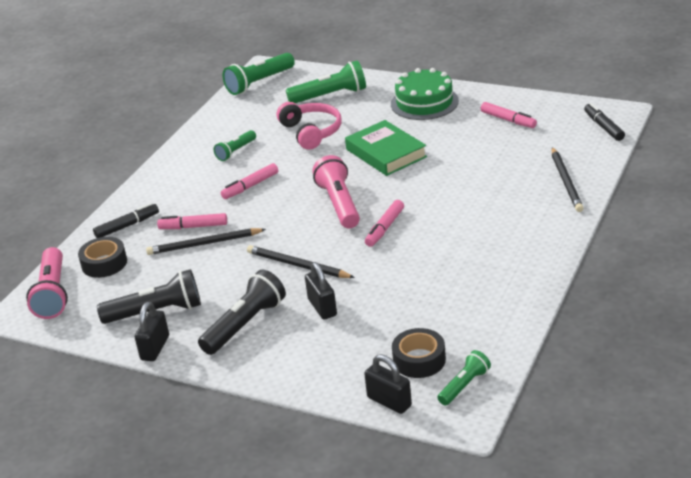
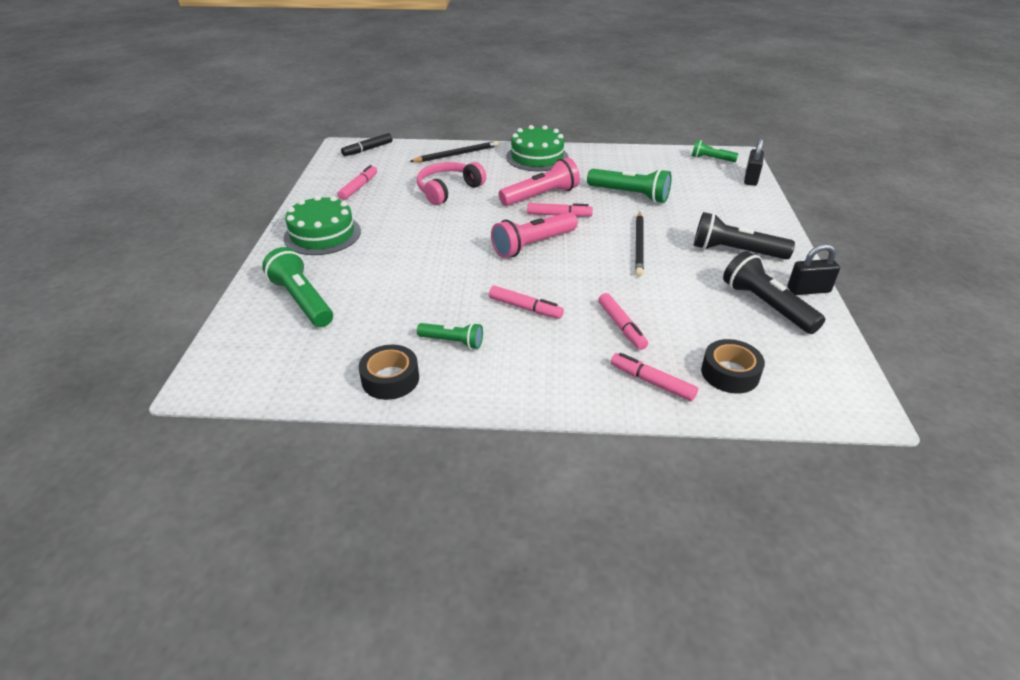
camera: 115 degrees left, 5 degrees up
(53, 294) = (811, 395): pink flashlight -> pink flashlight (541, 196)
(127, 226) = (652, 382): black marker -> pink marker
(204, 244) = (645, 309): black pencil -> none
(259, 83) = (255, 375): green flashlight -> green flashlight (630, 195)
(311, 132) = (395, 294): pink headphones -> pink headphones (448, 190)
(322, 307) = (683, 222): black padlock -> none
(386, 153) = (432, 238): green book -> none
(419, 360) = (703, 176): black tape -> black tape (390, 379)
(534, 237) = (537, 157): none -> green cake

